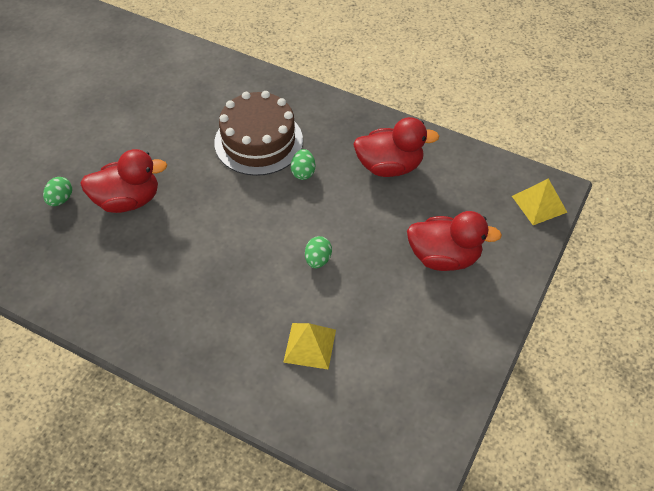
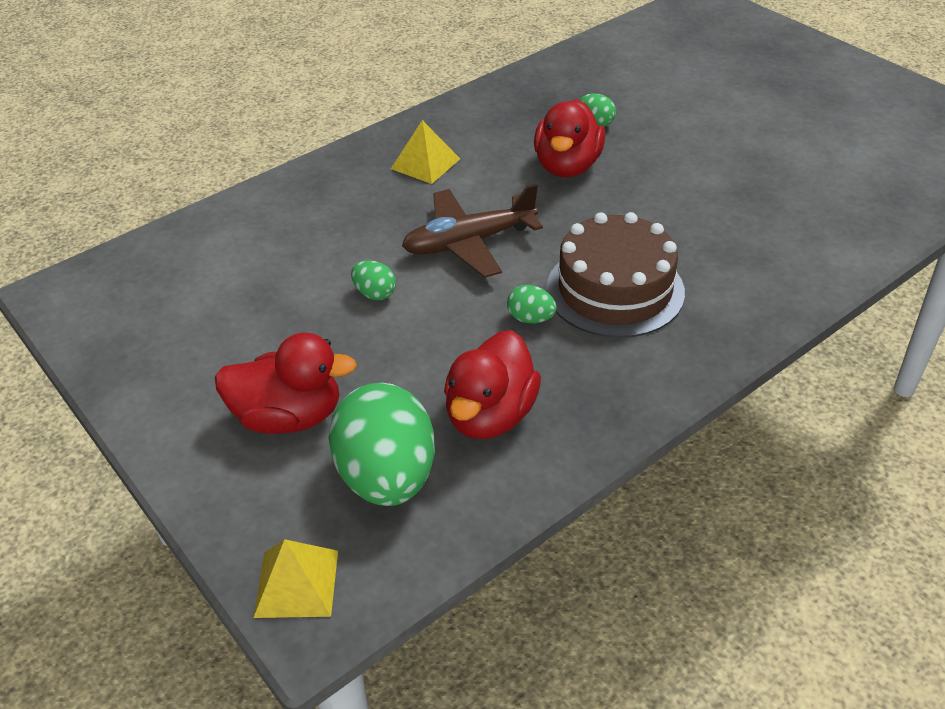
camera: 115 degrees right, 10 degrees down
(241, 227) = (469, 242): none -> brown plane
(310, 345) = (266, 257): yellow pyramid -> yellow pyramid (425, 163)
(444, 257) = (289, 416): red duck -> red duck turned 120 degrees counterclockwise
(457, 194) = (387, 477): none -> green egg

